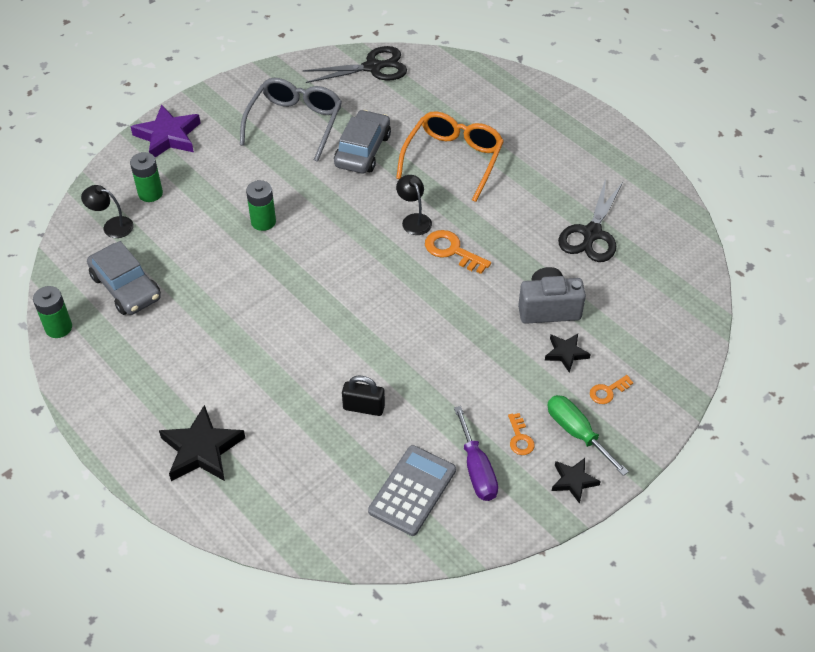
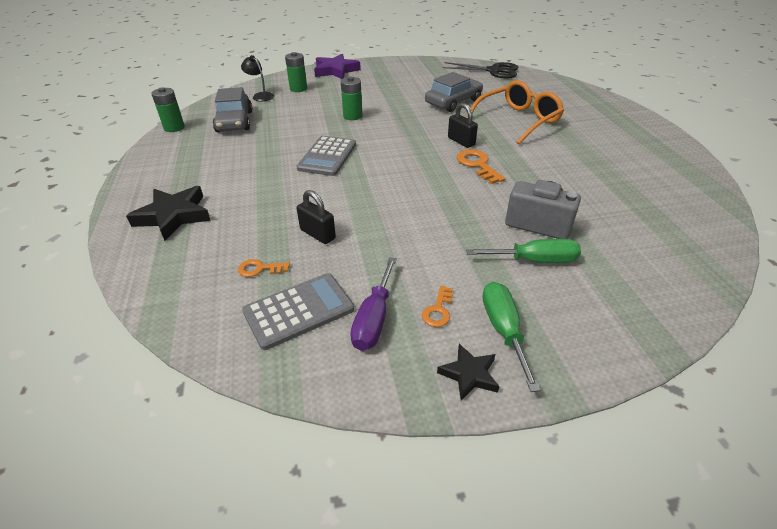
camera: 30 degrees right, 10 degrees down
(288, 301) = (327, 156): none -> grey calculator
(295, 123) = (419, 81): grey glasses -> none
(414, 220) = (461, 141): black lamp -> black padlock
(566, 353) = (535, 260): black star -> green screwdriver
(591, 234) = (613, 188): black scissors -> none
(608, 391) = (562, 306): orange key -> orange key (260, 269)

